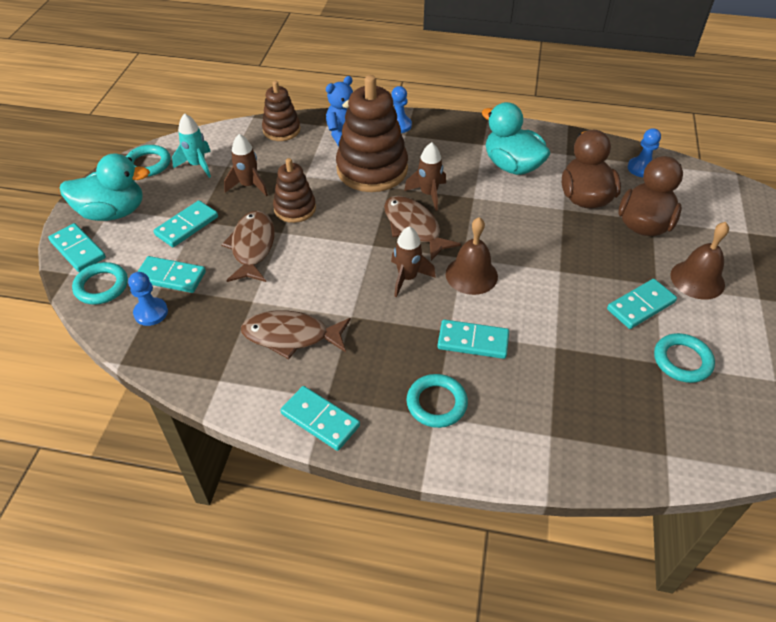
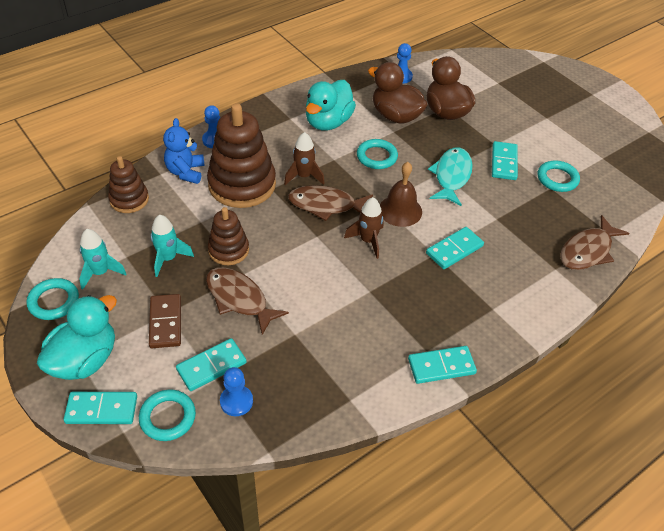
camera: 50 degrees left, 0 degrees up
(187, 226) = (166, 322): turquoise domino -> brown domino
(249, 186) = (168, 258): brown rocket -> turquoise rocket
(291, 336) = (352, 334): brown fish -> brown fish (587, 251)
(436, 403) = (484, 301): turquoise ring -> turquoise ring (377, 157)
(512, 166) = (328, 122): turquoise duck -> turquoise duck turned 60 degrees counterclockwise
(564, 281) = (451, 176): none -> turquoise fish
(697, 279) = (509, 127): brown bell -> none

